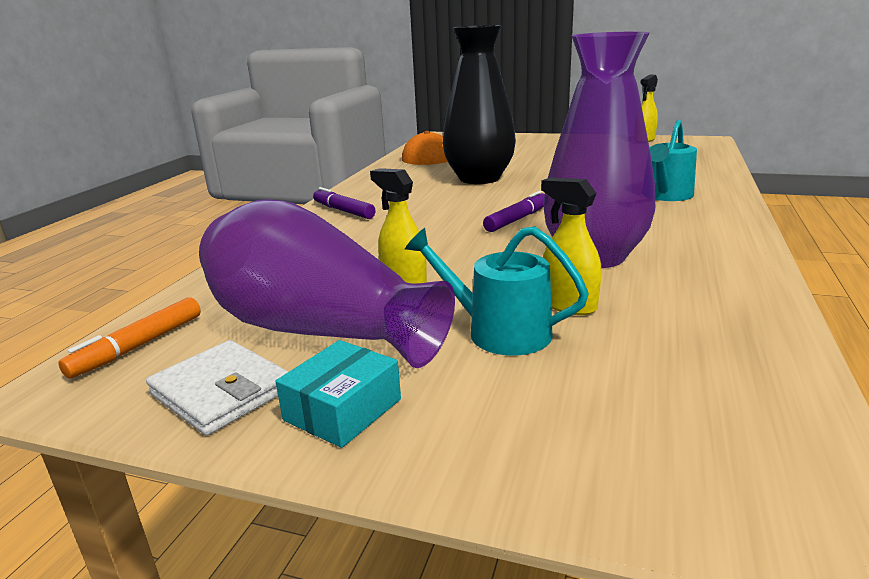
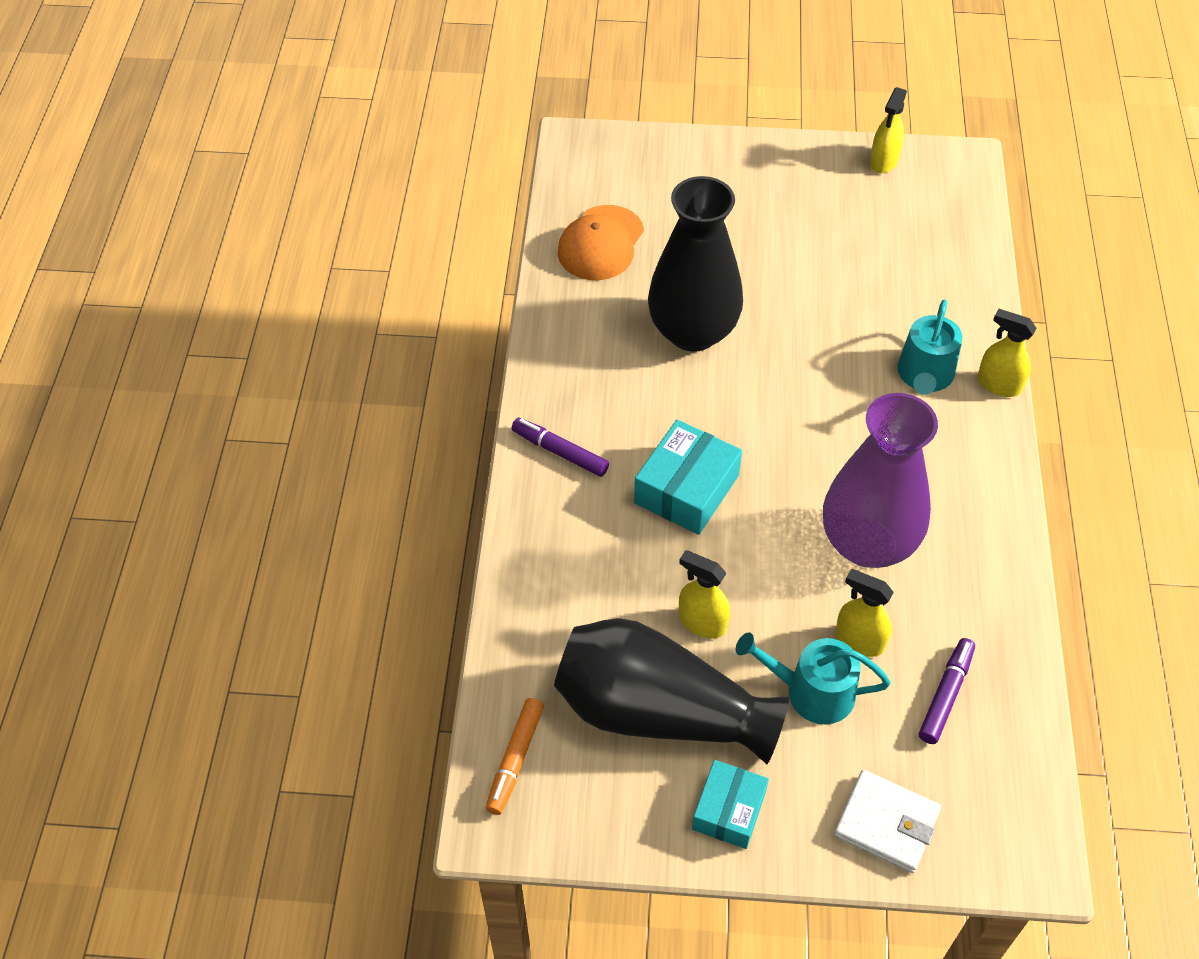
camera: 15 degrees left, 30 degrees up
(221, 392) = (627, 806): white wallet -> white wallet (886, 823)
(317, 330) = (659, 712): purple vase -> black vase
(434, 227) = (686, 489): none -> turquoise box
(517, 219) = (771, 459): purple marker -> purple marker (945, 695)
(735, 200) = (998, 384): none -> yellow spray bottle

